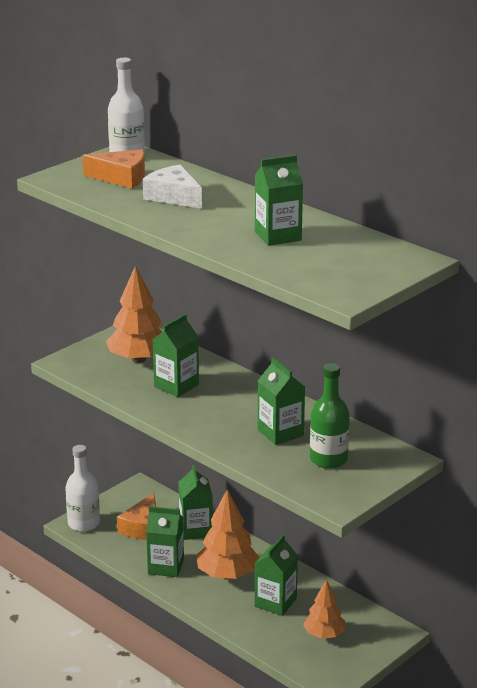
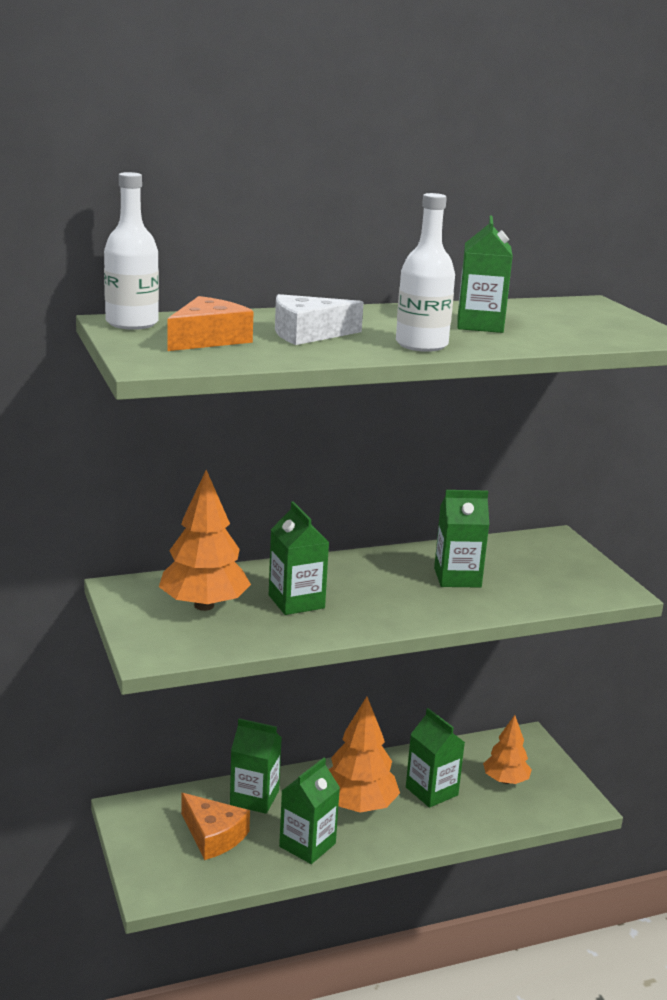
camera: 65 degrees left, 5 degrees down
(84, 523) = (159, 882): white bottle -> white bottle (421, 345)
(328, 459) = (531, 571): green bottle -> none

